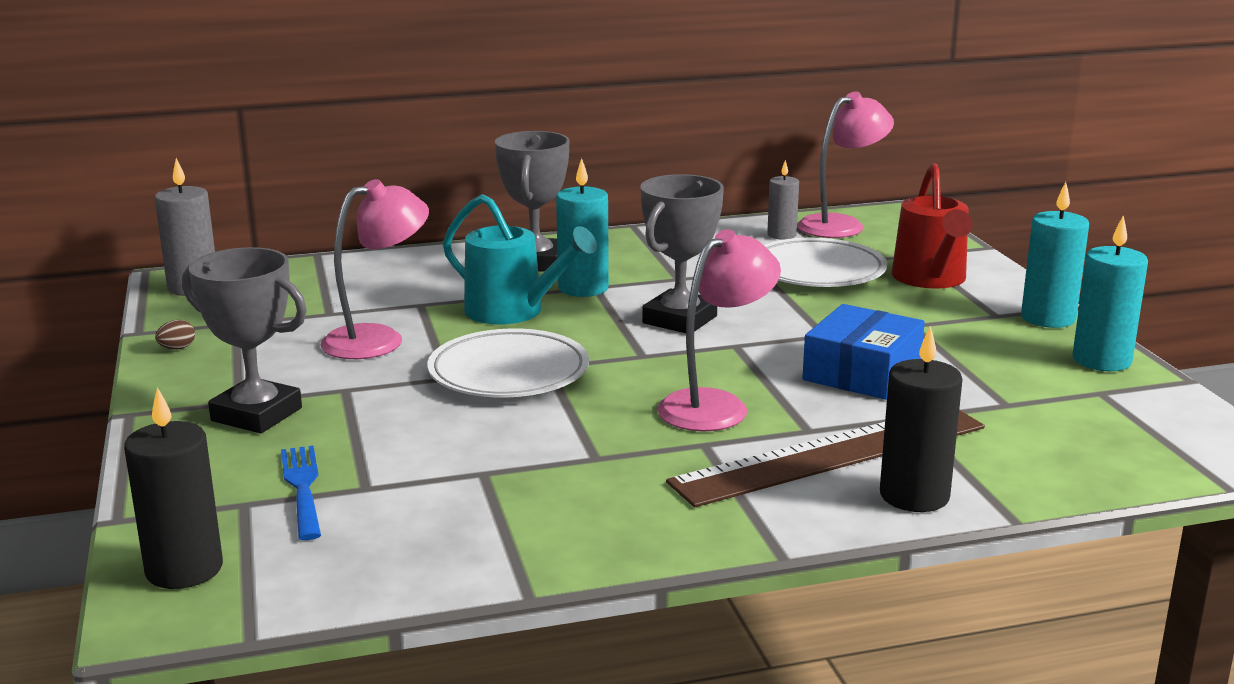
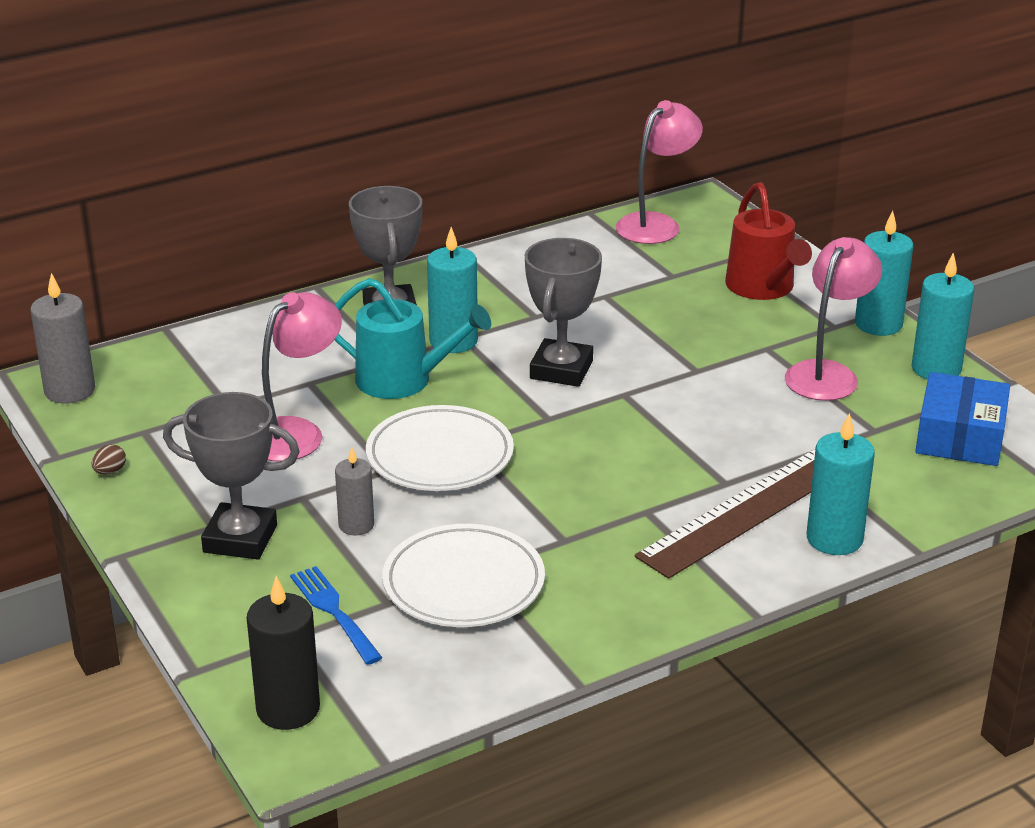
camera: 15 degrees left, 10 degrees up
(716, 405) = (638, 467): pink lamp -> pink lamp (827, 373)
(781, 235) = (606, 245): grey candle -> grey candle (356, 525)
(817, 271) = (658, 290): white plate -> white plate (463, 583)
(862, 373) = (745, 411): blue box -> blue box (960, 437)
(914, 496) = (834, 539): black candle -> turquoise candle

